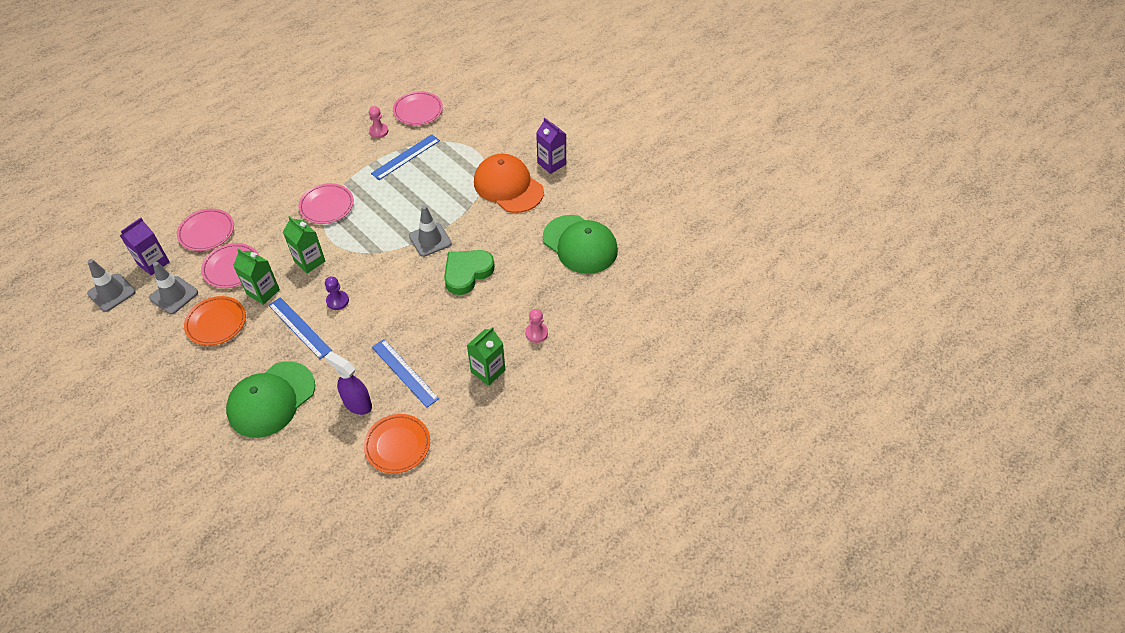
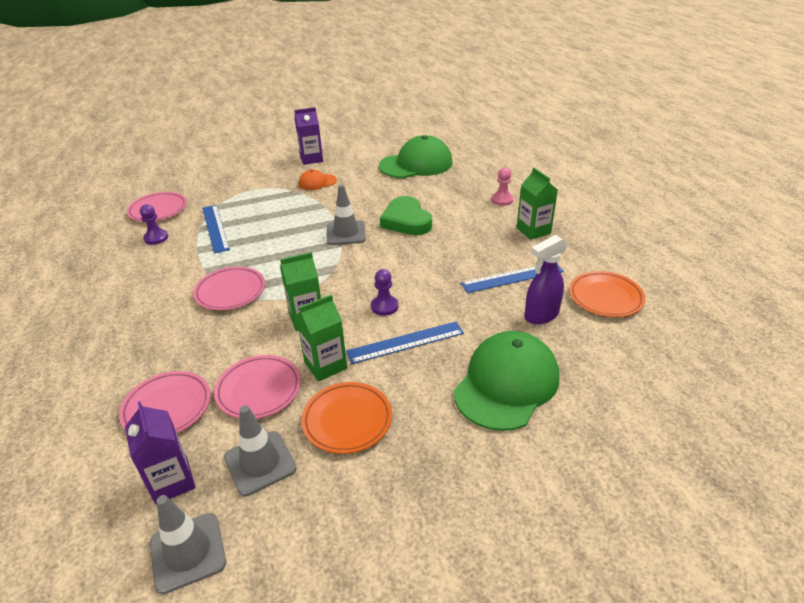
camera: 65 degrees left, 15 degrees down
(271, 399) = (506, 384): green cap -> green cap turned 120 degrees counterclockwise
(378, 131) = (156, 238): pink pawn -> purple pawn
(508, 186) = (317, 182): orange cap -> orange cap, size x0.49

